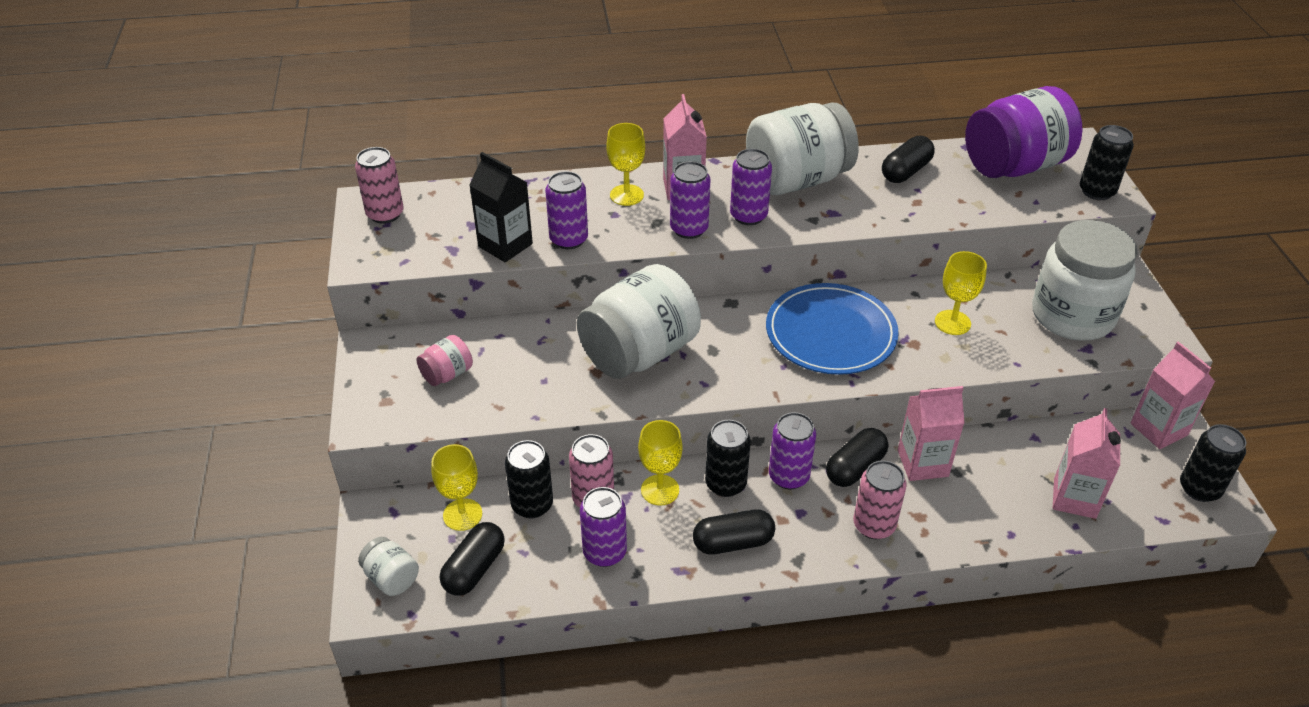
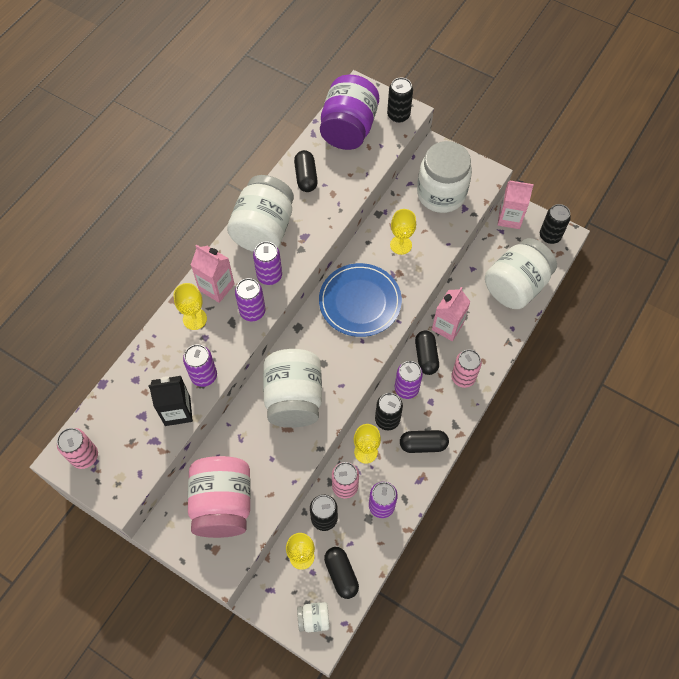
camera: 50 degrees left, 20 degrees up
(447, 374) = (223, 504): pink jar -> pink jar, size x2.26
(733, 542) = (423, 444): black capsule -> black capsule turned 60 degrees clockwise
(1074, 498) = (515, 286): pink carton -> white jar

